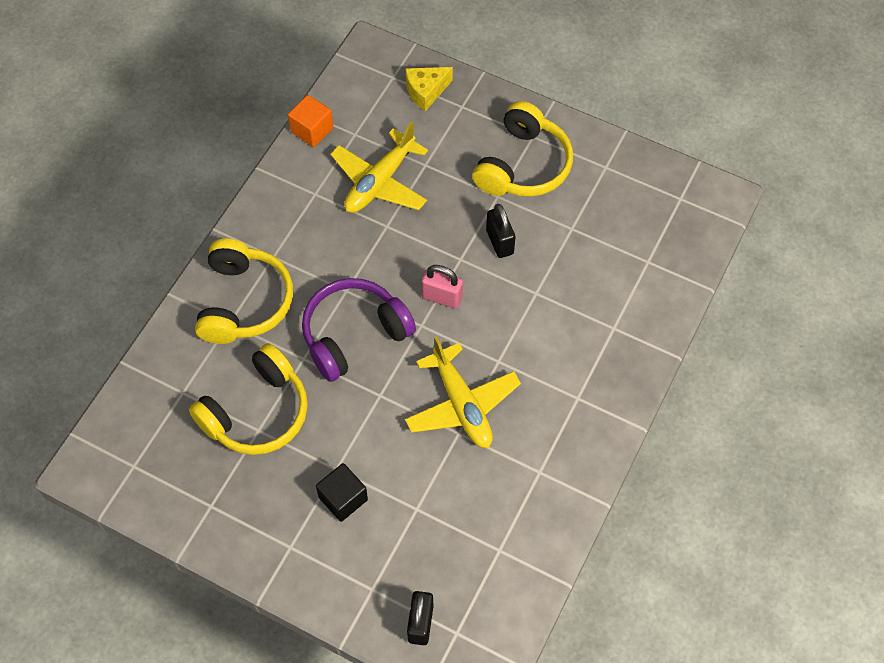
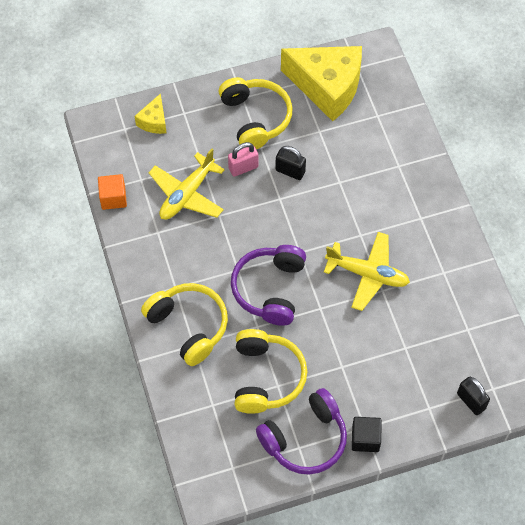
camera: 45 degrees left, 0 degrees up
(225, 503) = (305, 439): none -> purple headphones
(343, 498) = (363, 378): black cube -> black cube (365, 439)
(380, 182) = (187, 194): yellow plane -> yellow plane turned 45 degrees clockwise
(442, 297) = (293, 227): pink padlock -> pink padlock (243, 168)
(628, 193) = (327, 87): none -> yellow cheese

